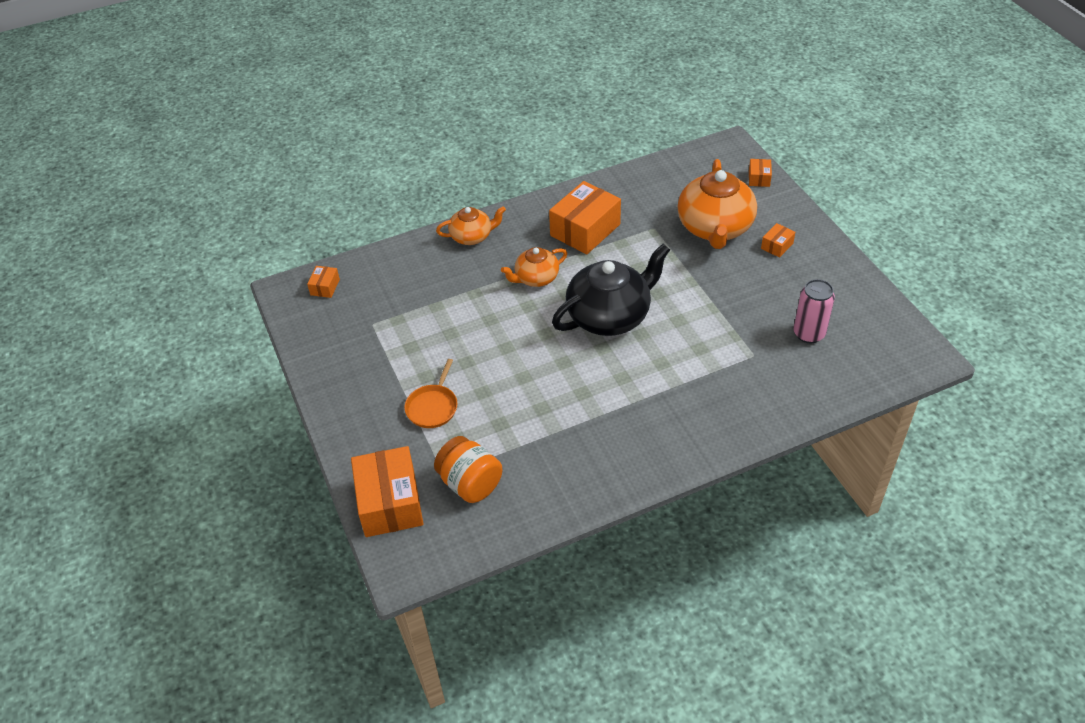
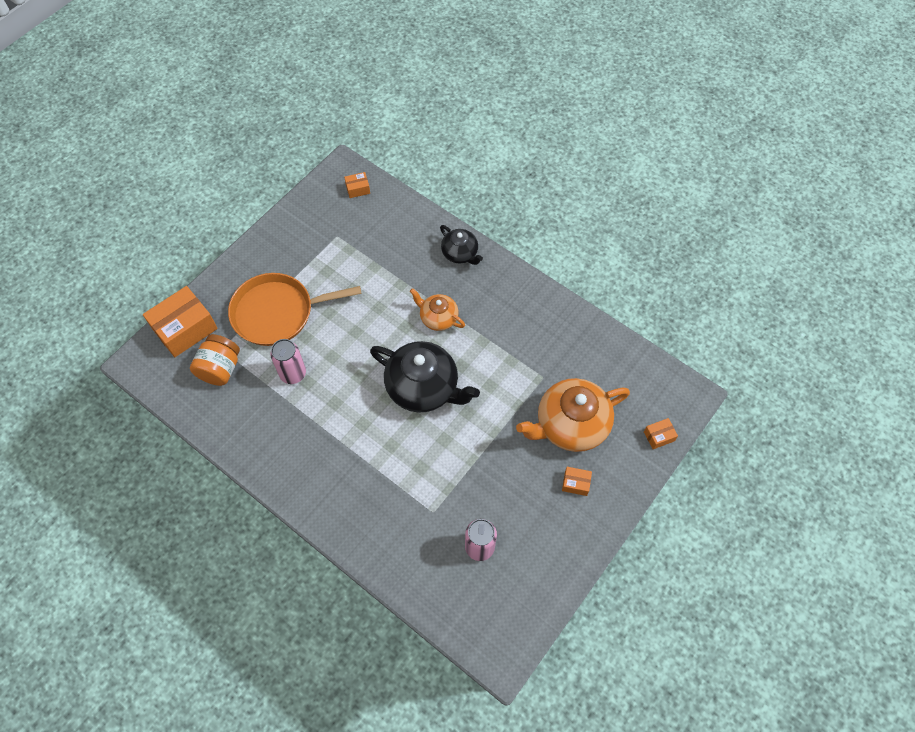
camera: 60 degrees right, 15 degrees up
(433, 407) = (277, 312): orange pan -> orange pan, size x1.98
(472, 236) = (460, 253): orange teapot -> black teapot
(522, 417) = (293, 374): none -> pink can
(585, 230) = (512, 327): orange box -> none

